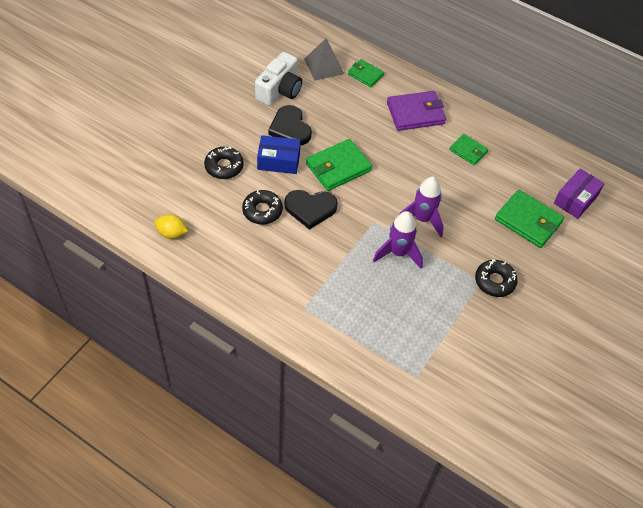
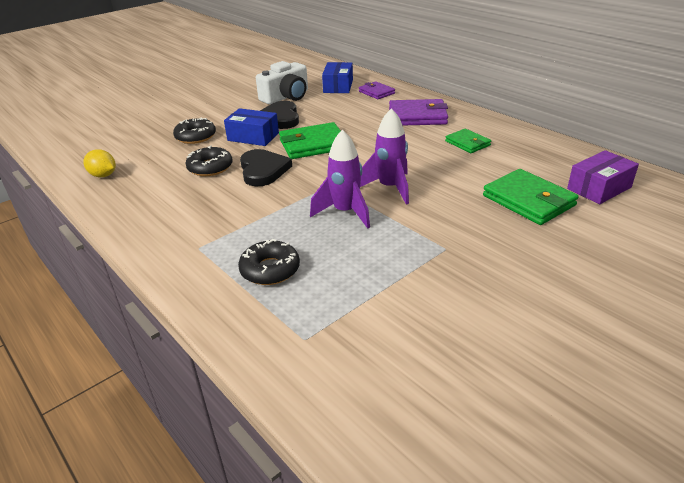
camera: 20 degrees right, 20 degrees down
(310, 209) = (263, 170): black heart -> black heart turned 120 degrees counterclockwise
(324, 66) = (338, 86): grey pyramid -> blue box
(365, 75) = (376, 92): green wallet -> purple wallet
(494, 281) = (465, 250): black donut -> black donut (270, 269)

